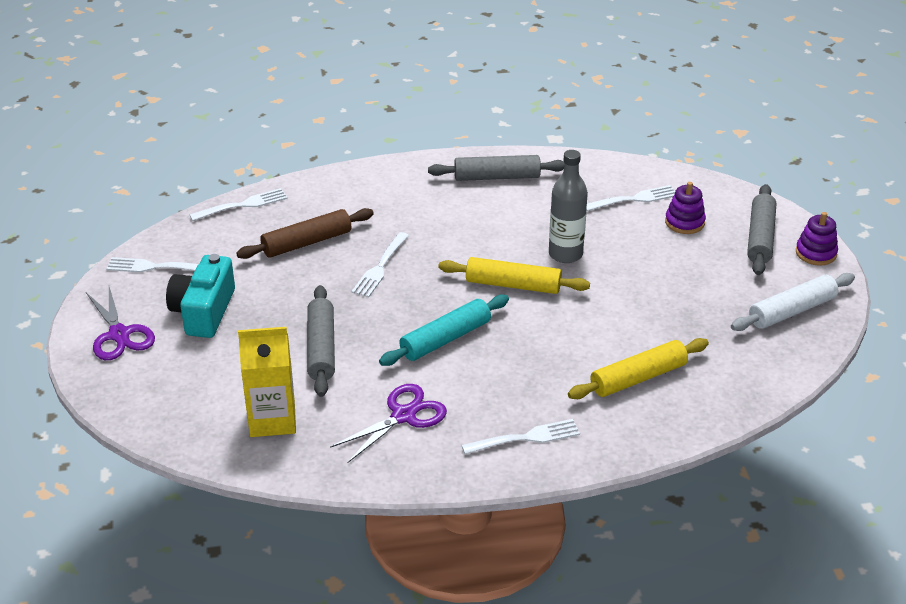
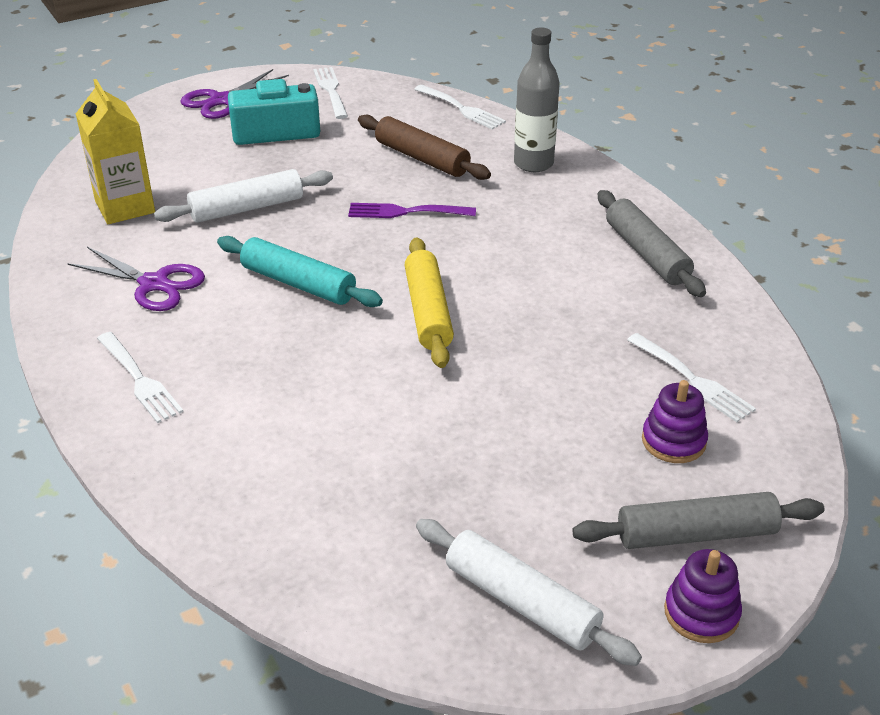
camera: 70 degrees right, 0 degrees up
(321, 348) = (247, 208): grey rolling pin -> white rolling pin
(380, 267) = (407, 212): white fork -> purple fork
(565, 254) = (519, 341): grey bottle -> grey bottle (533, 163)
(638, 378) = (287, 455): yellow rolling pin -> none

